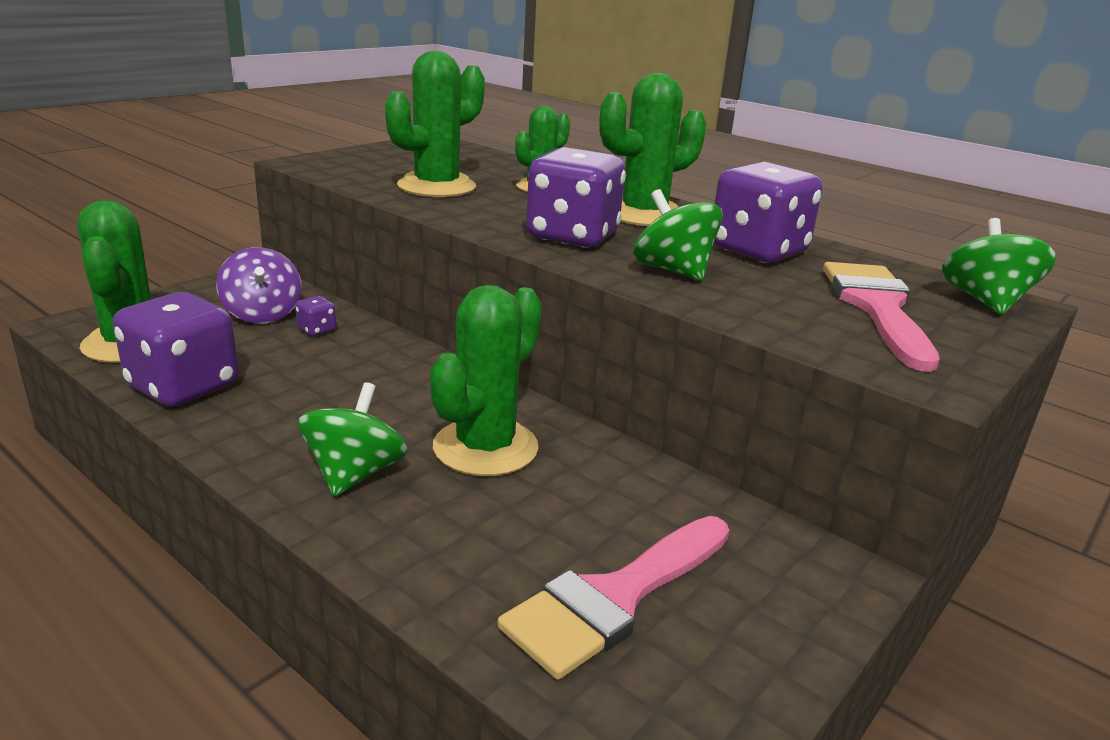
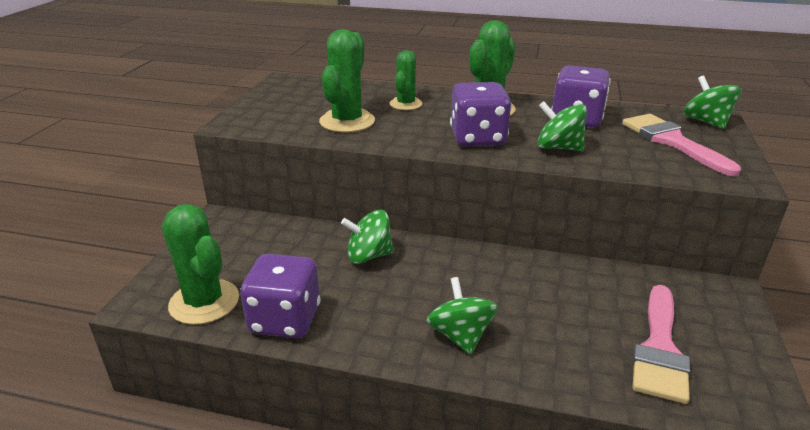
camera: 25 degrees left, 5 degrees up
(262, 314) = (263, 246): purple spinning top -> none
(317, 330) = (314, 245): purple dice -> none
(364, 358) = (369, 255): none -> green spinning top
(485, 447) = (505, 289): green cactus -> none

